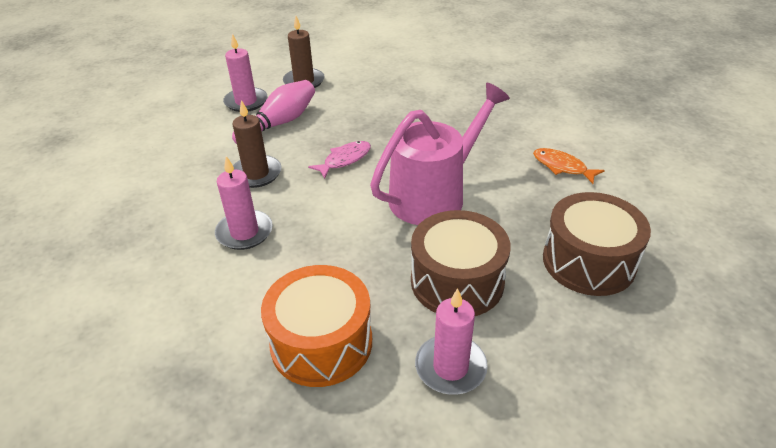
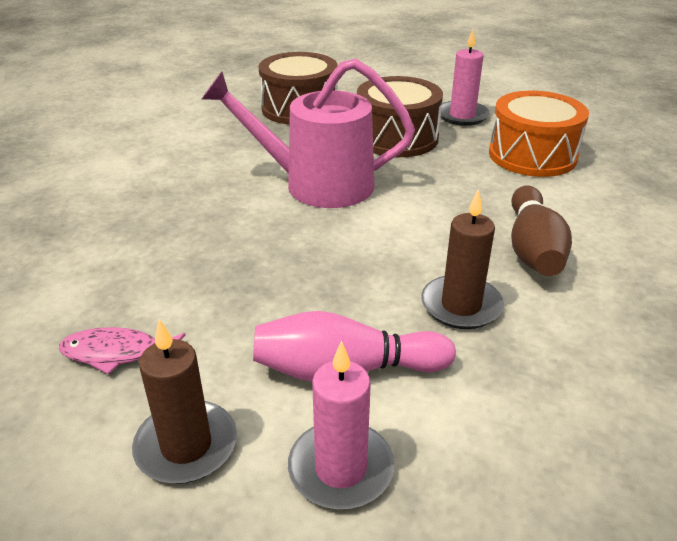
camera: 135 degrees left, 5 degrees down
(244, 232) = (532, 248): pink candle -> brown bowling pin
(344, 160) = (340, 260): pink fish -> pink fish (117, 353)
(562, 167) = (184, 148): orange fish -> none

